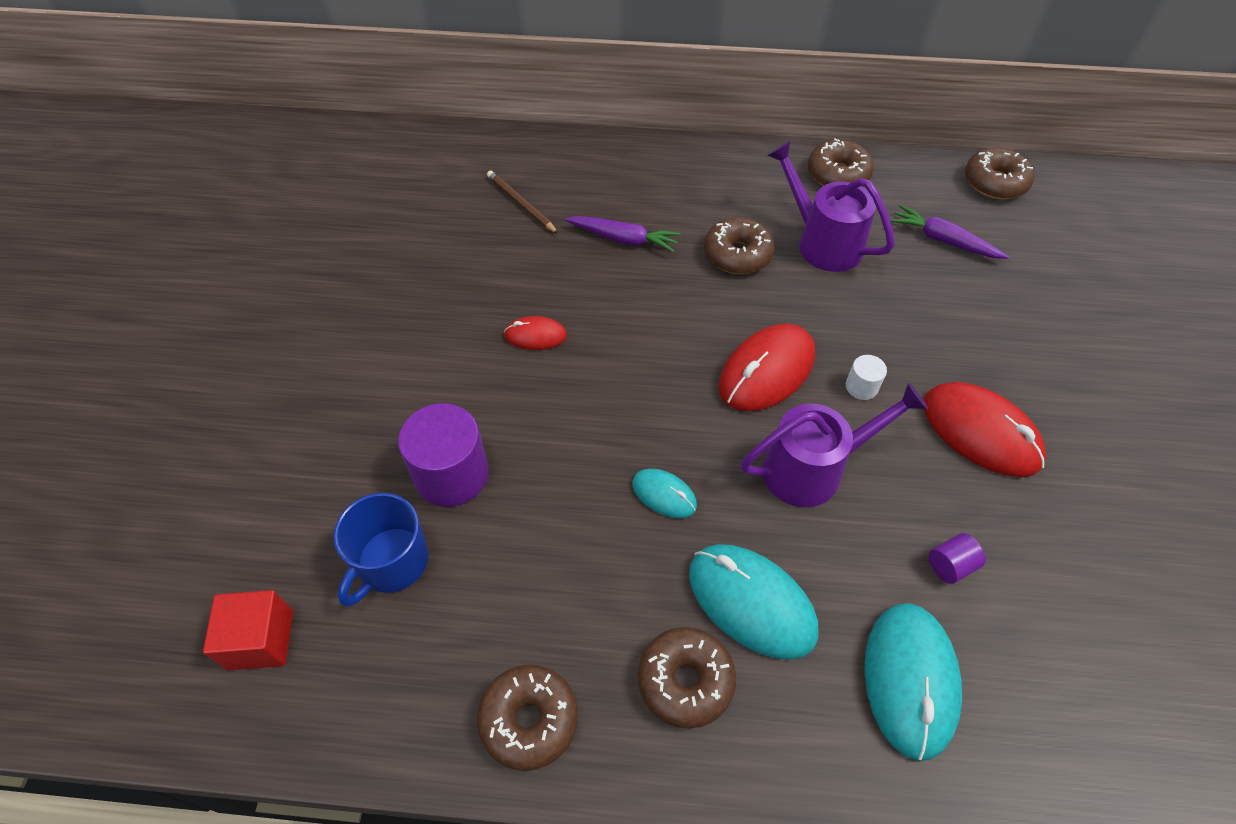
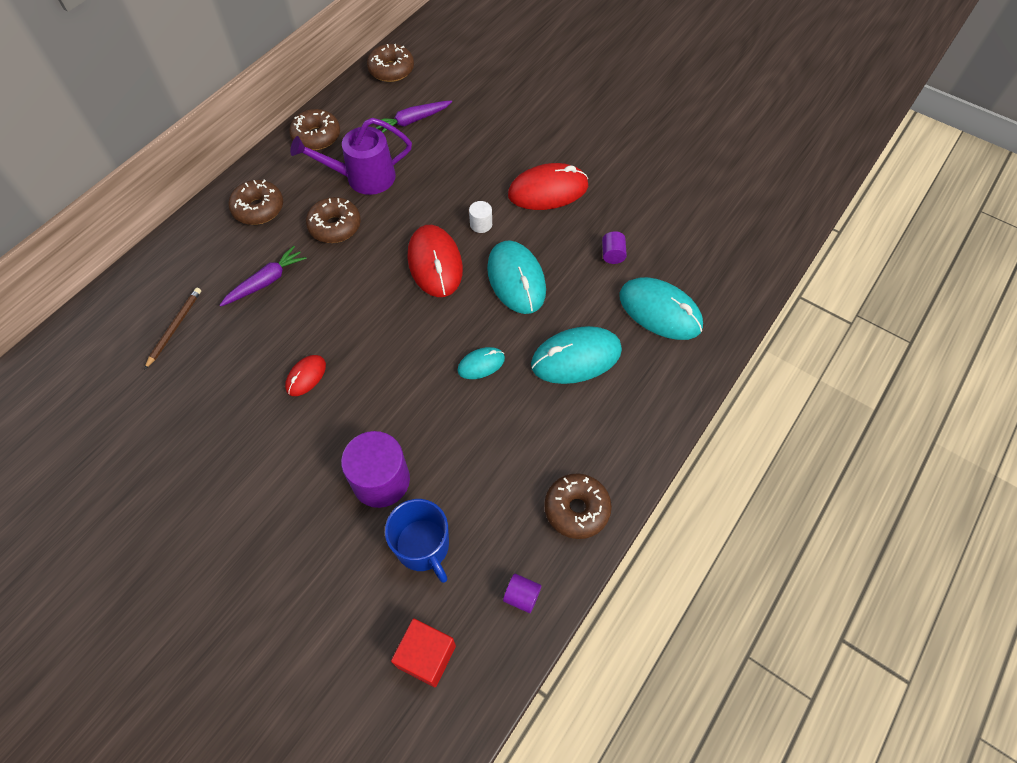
camera: 60 degrees left, 5 degrees up
(377, 711) = (522, 596): none -> purple cylinder
(521, 204) = (175, 327): brown pencil -> brown pencil turned 120 degrees clockwise
(685, 681) = (601, 415): brown donut -> brown donut (258, 209)
(814, 468) = (516, 279): purple watering can -> turquoise mouse

